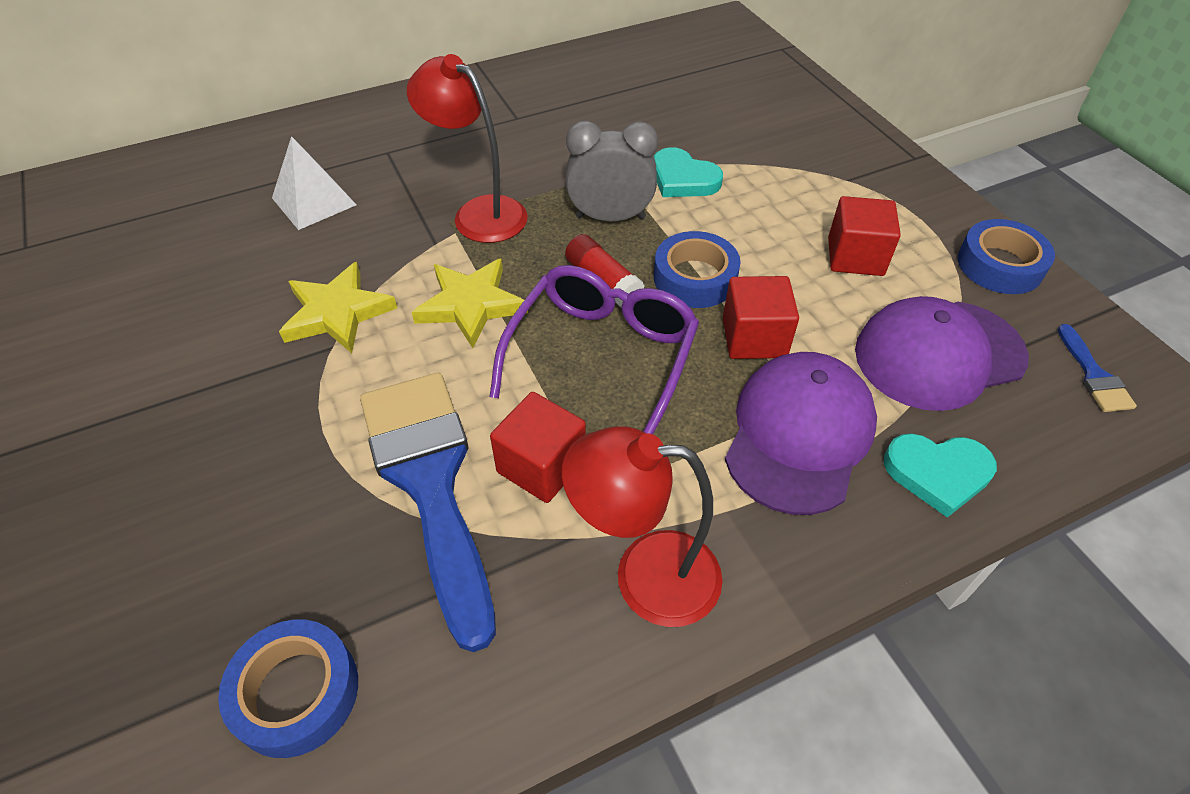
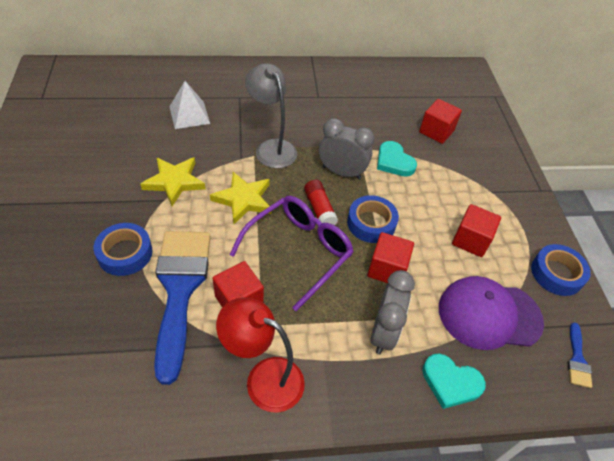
camera: 15 degrees right, 0 degrees up
(296, 692) = (72, 371): blue tape -> blue tape (125, 253)
(479, 213) = (271, 148): red lamp -> grey lamp
(723, 119) = (436, 131): none -> red cube
(799, 434) = (383, 332): purple cap -> grey clock

